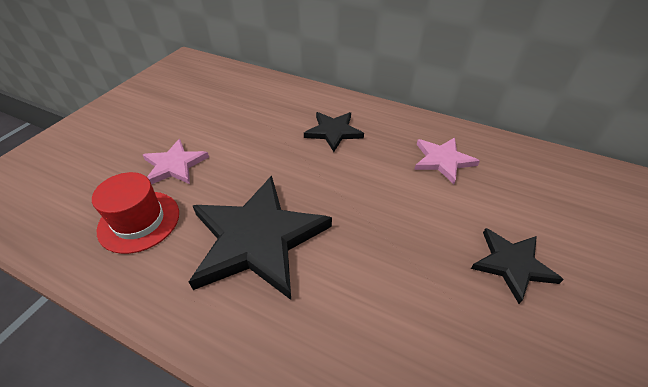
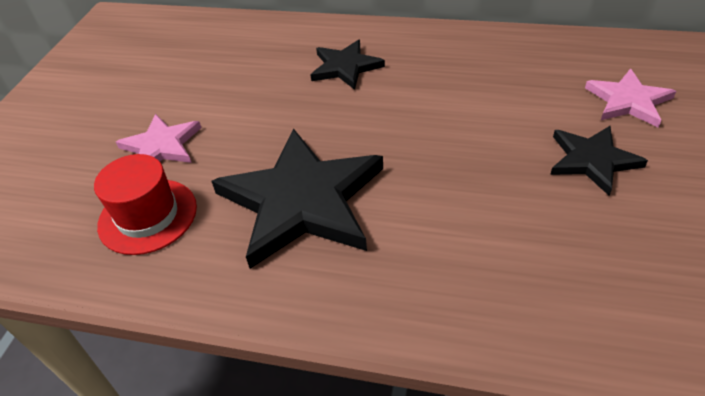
camera: 10 degrees left, 0 degrees up
(442, 160) = (486, 72): pink star -> pink star (628, 101)

